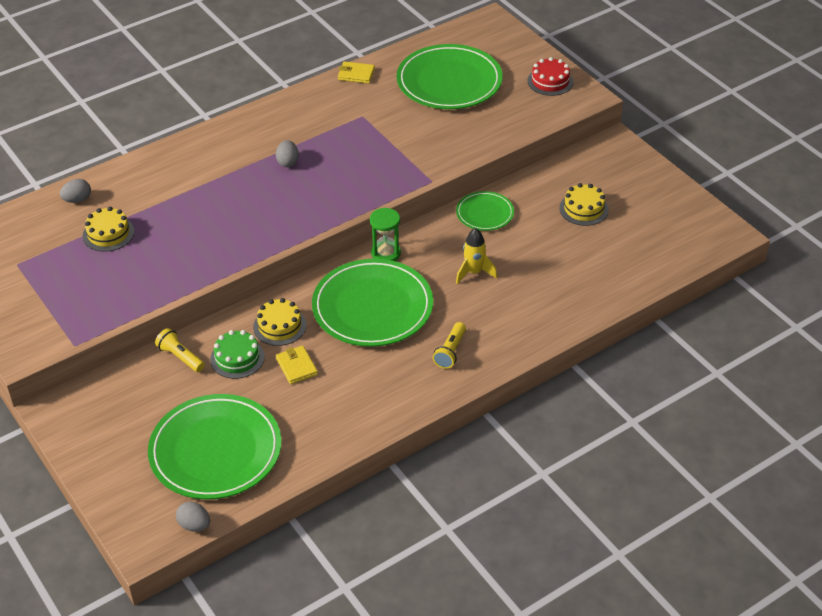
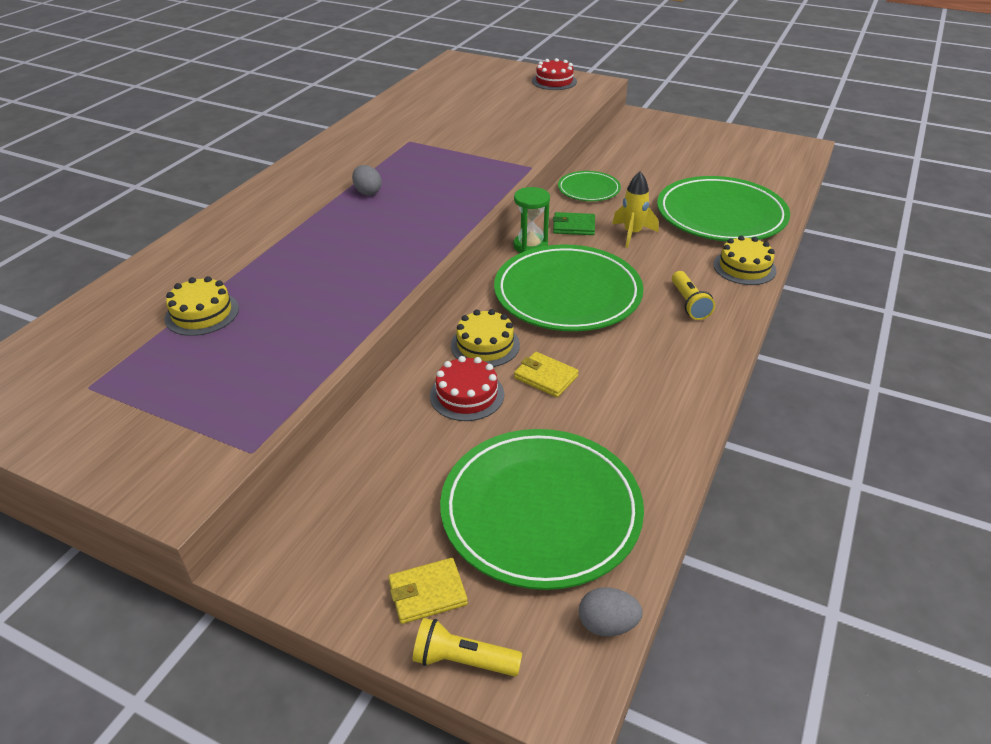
camera: 30 degrees left, 5 degrees down
(77, 200) = (131, 293): grey egg -> none
(180, 357) = (394, 421): yellow flashlight -> yellow flashlight (463, 660)
(237, 358) = (467, 395): green cake -> red cake
(356, 74) = (371, 116): yellow wallet -> yellow wallet (427, 593)
(435, 247) = (574, 226): none -> green wallet
(449, 81) = (466, 101): green plate -> green plate (721, 215)
(583, 209) = (669, 162): yellow cake -> yellow cake (744, 267)

